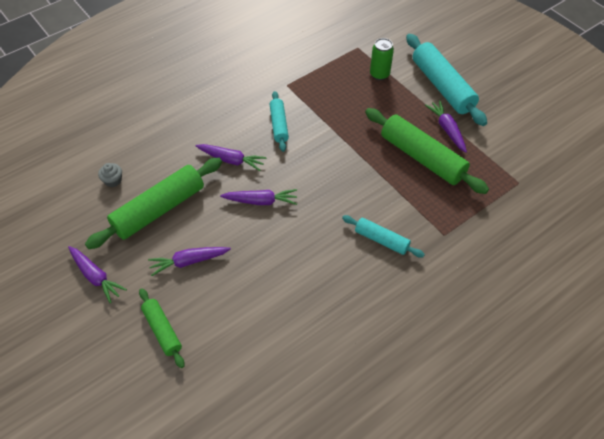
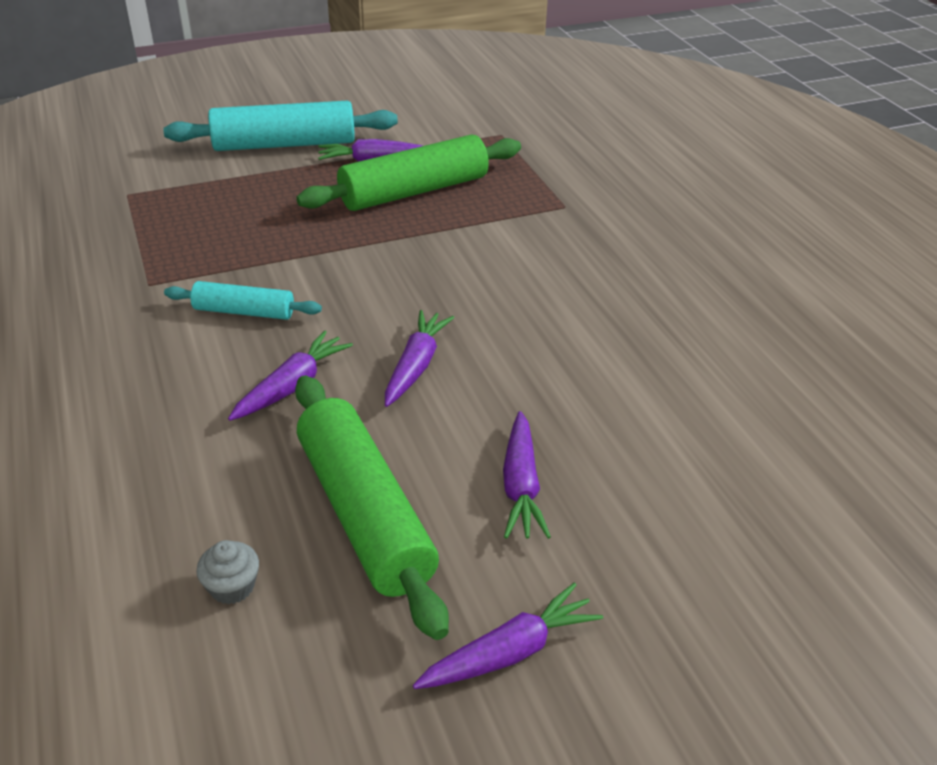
camera: 75 degrees left, 15 degrees down
(162, 330) = (676, 549): green rolling pin -> none
(379, 74) = (211, 188): green can -> none
(381, 240) = (554, 259): turquoise rolling pin -> none

